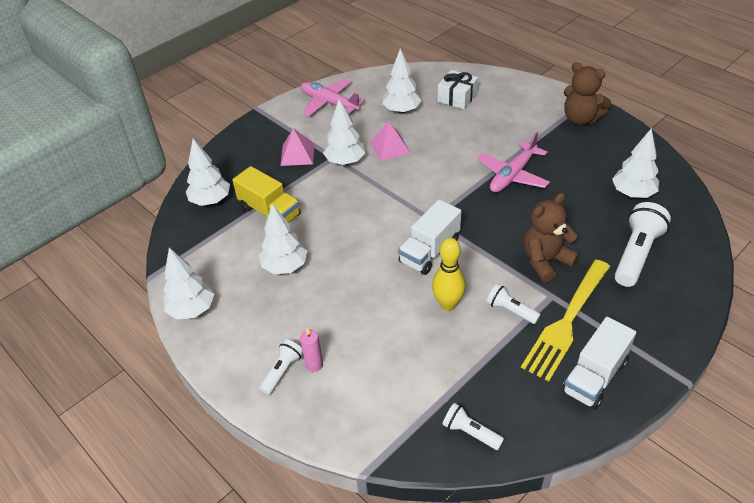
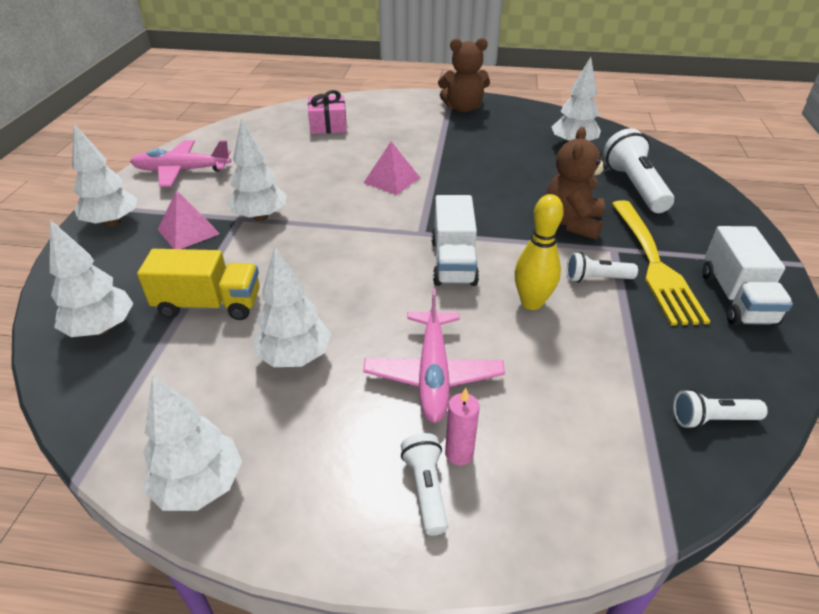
camera: 40 degrees left, 5 degrees down
(390, 147) = (301, 187): pink pyramid -> pink pyramid (391, 180)
(401, 110) = (279, 152): white tree -> white tree (112, 223)
(457, 98) = (328, 125): white gift -> pink gift
(512, 175) = (456, 167): pink plane -> pink plane (433, 374)

